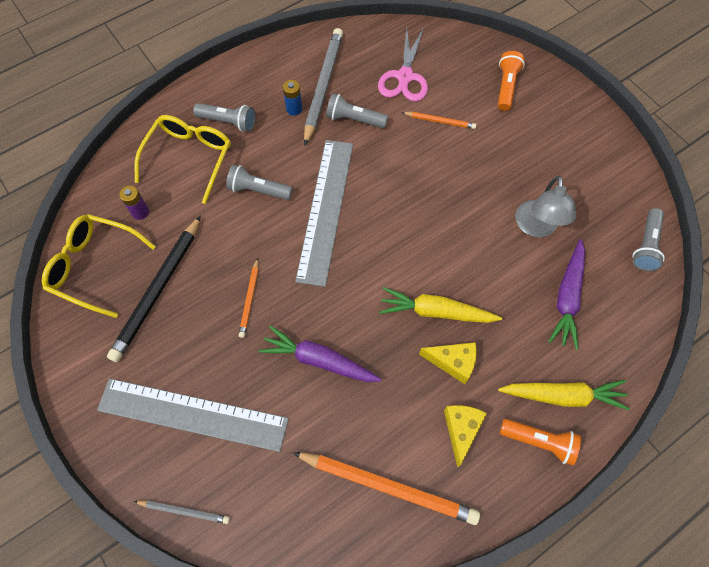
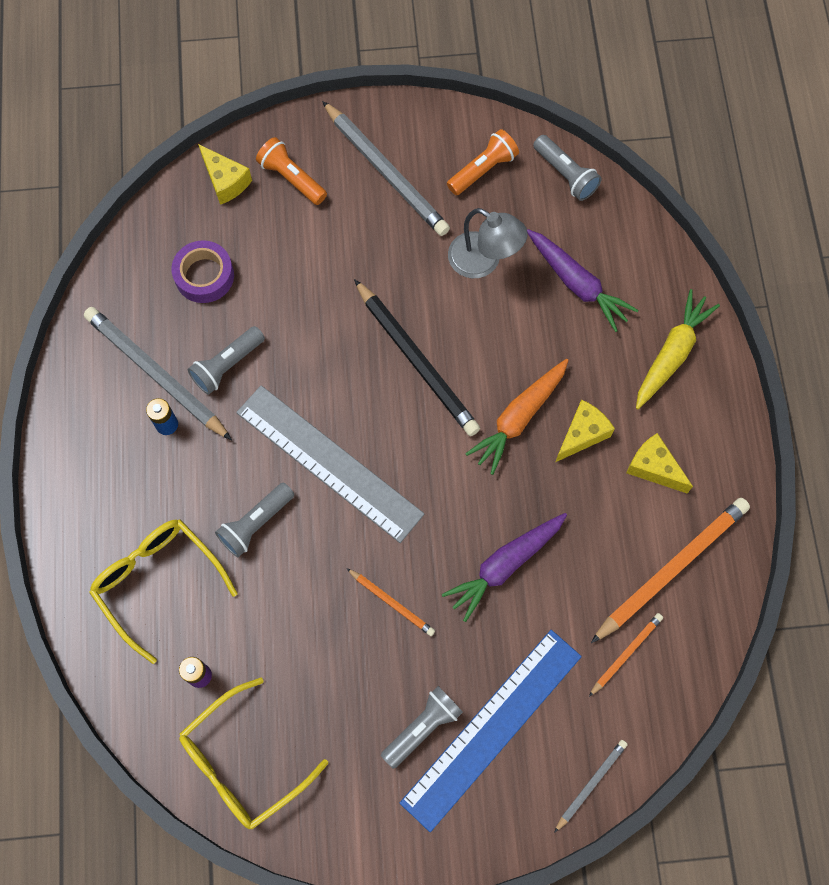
camera: 60 degrees left, 5 degrees up
(158, 290) = (319, 700): black pencil -> black pencil (416, 361)
(193, 414) = (492, 728): grey ruler -> blue ruler
(228, 122) = (135, 510): grey flashlight -> grey flashlight (423, 727)
(405, 77) = (204, 276): pink scissors -> purple tape
(436, 312) = (519, 418): yellow carrot -> orange carrot
(440, 121) = (291, 275): orange pencil -> orange pencil (626, 653)
(476, 54) = (225, 181): none -> yellow cheese
(539, 441) = (703, 403): orange flashlight -> orange flashlight (483, 170)
(554, 135) = (386, 172): none -> grey pencil

